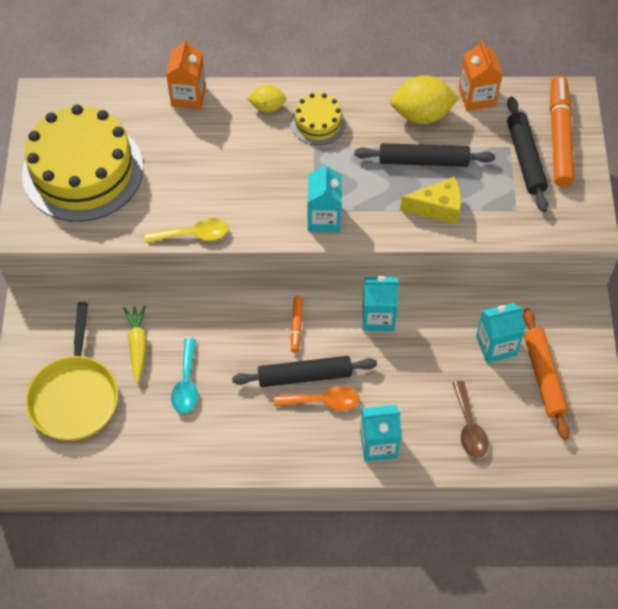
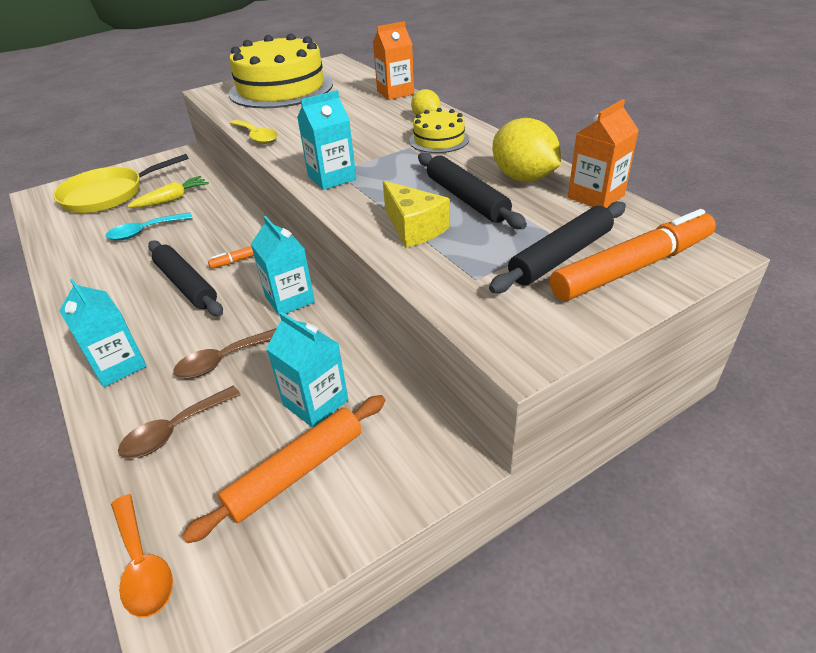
camera: 60 degrees right, 20 degrees down
(323, 401) = (160, 307): orange spoon -> orange spoon (143, 565)
(419, 381) = (223, 360): none -> brown spoon

